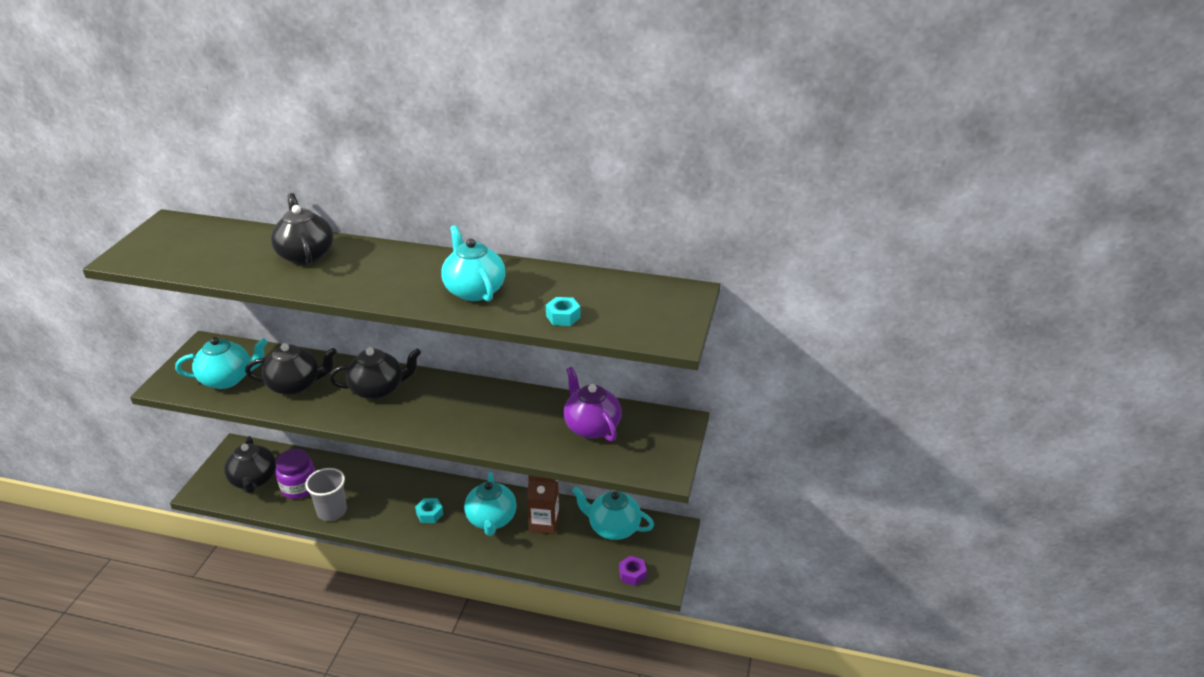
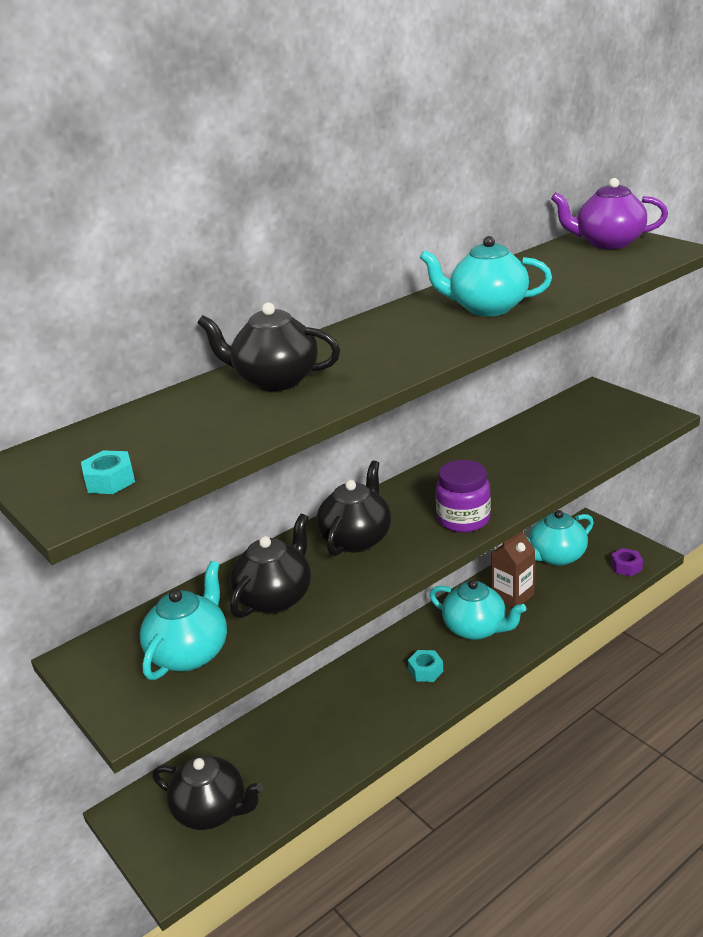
camera: 50 degrees left, 5 degrees down
(299, 487) = (271, 769): purple jar -> purple jar (463, 519)
(332, 511) = (345, 750): grey cup -> none
(563, 317) = (588, 280): turquoise nut -> turquoise nut (110, 481)
(591, 426) = (558, 432): purple teapot -> purple teapot (608, 243)

